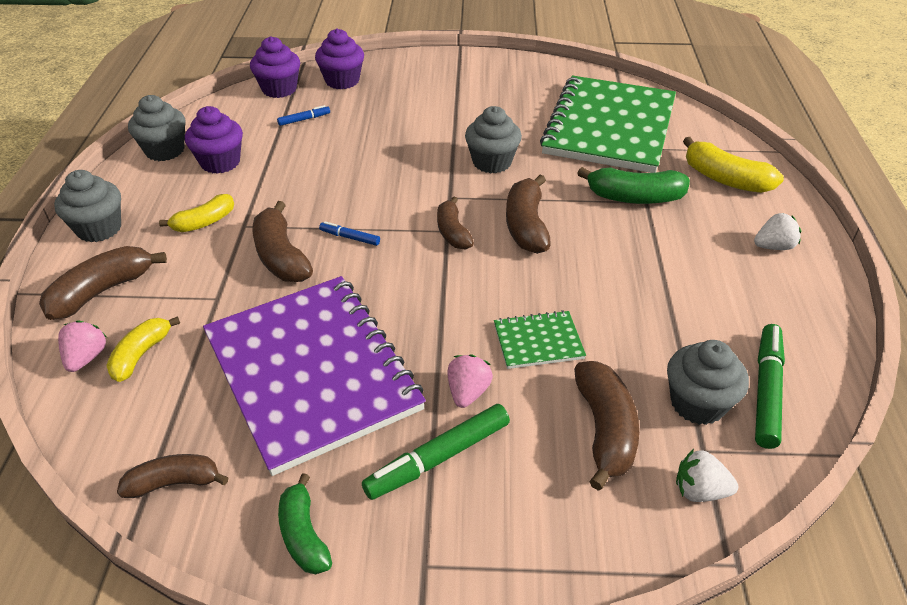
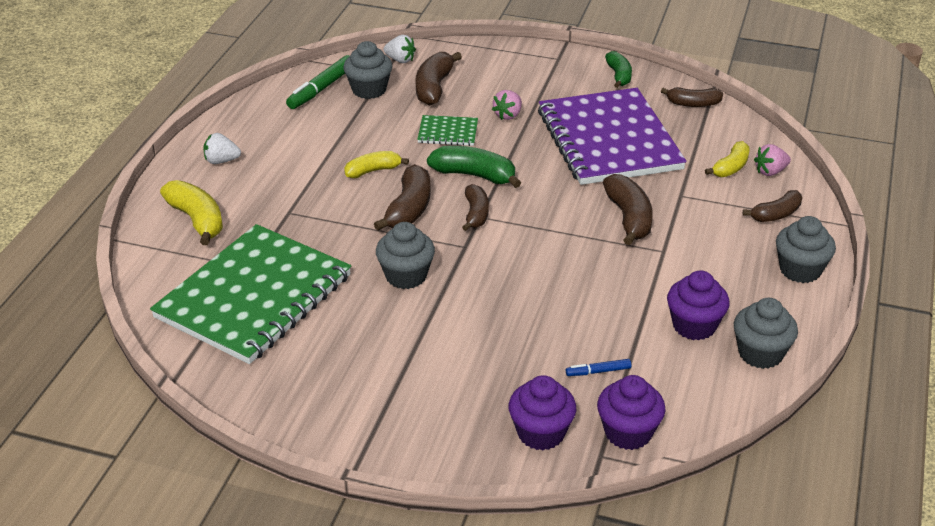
camera: 165 degrees left, 5 degrees down
(86, 357) = (770, 171): pink strawberry -> pink strawberry turned 45 degrees clockwise
(102, 291) = (776, 214): brown banana -> brown banana, size x0.67
(204, 222) = (701, 260): yellow banana -> yellow banana (373, 171)
(350, 237) = (567, 224): blue marker -> none
(438, 458) = (538, 91): green marker -> none
(634, 197) = (296, 217): green banana -> green banana (474, 175)

